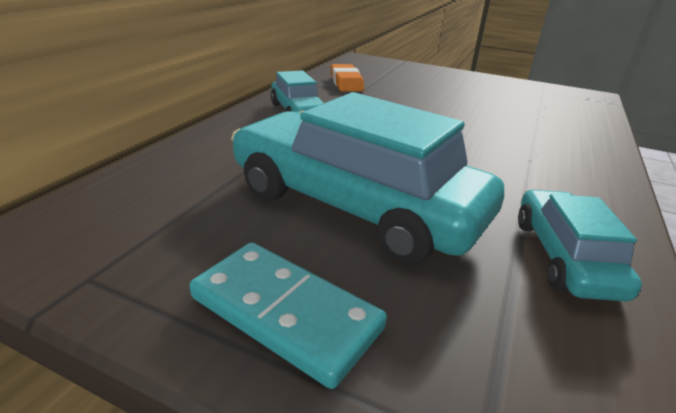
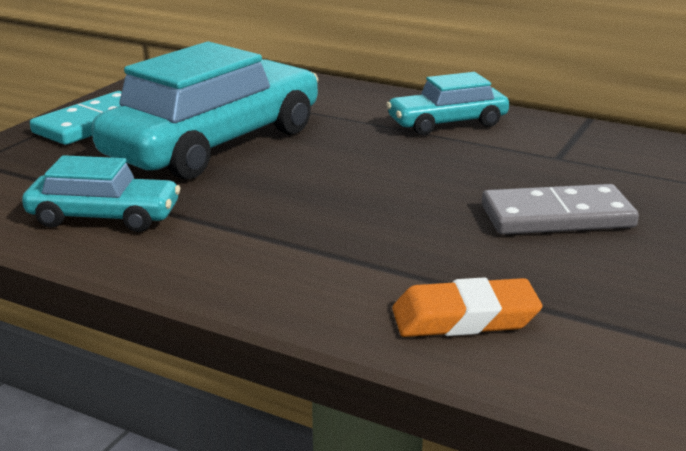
camera: 95 degrees right, 5 degrees down
(346, 82) = (609, 151): orange eraser -> orange eraser (465, 318)
(441, 100) = (557, 217): none -> grey domino

